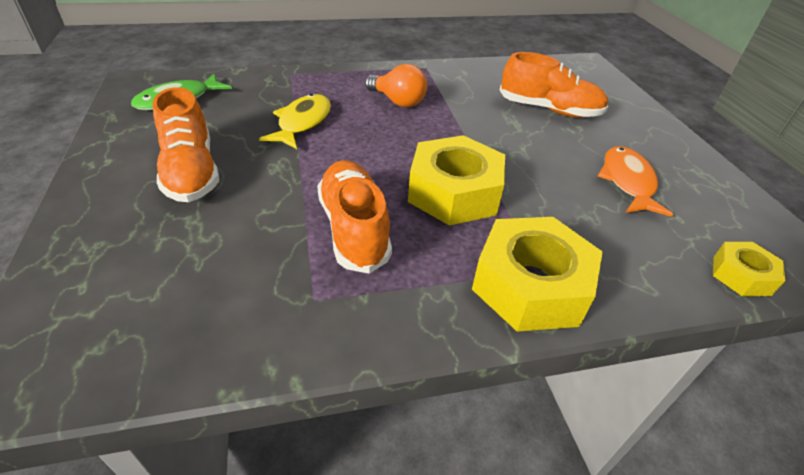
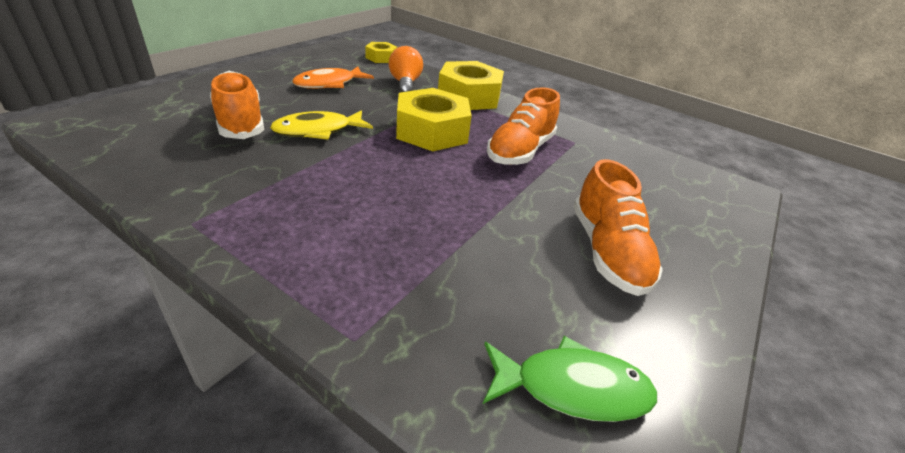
camera: 135 degrees left, 5 degrees down
(191, 171) = (607, 251): orange shoe -> orange shoe turned 150 degrees clockwise
(302, 122) = (454, 240): yellow fish -> yellow fish (318, 131)
(397, 101) = (326, 203): orange light bulb -> orange light bulb (405, 84)

